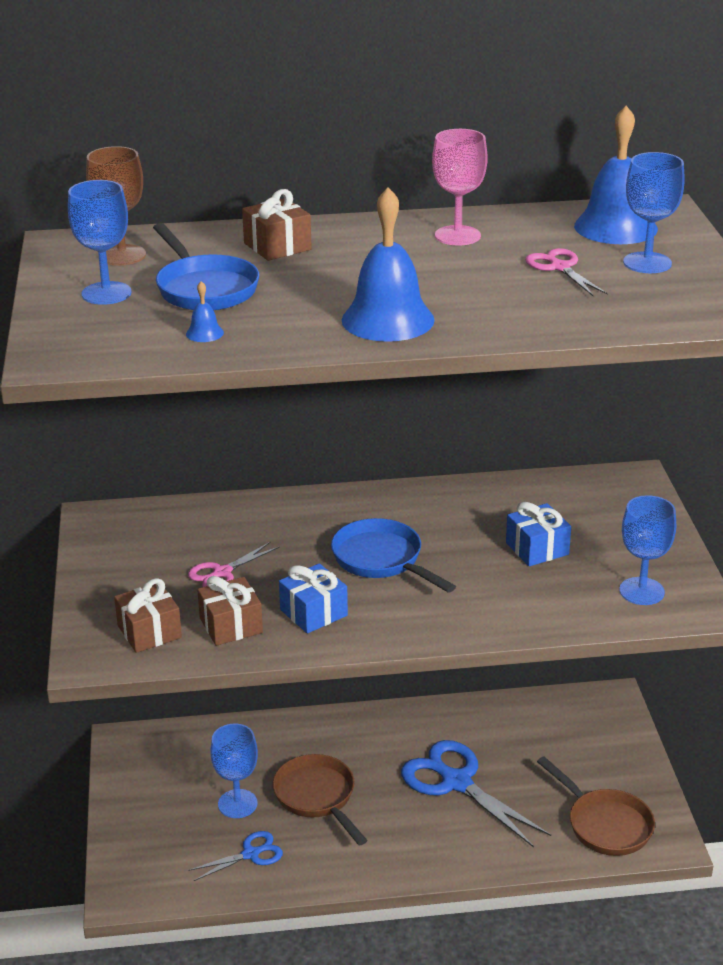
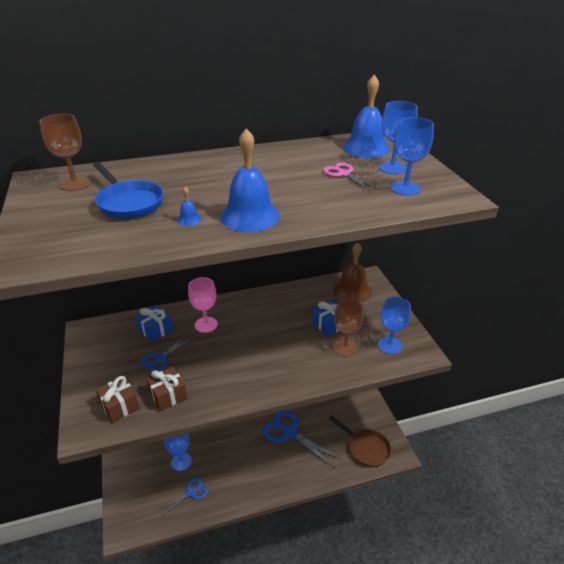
camera: 10 degrees left, 5 degrees up
(106, 293) = (63, 211): blue goblet -> blue goblet (405, 188)
(204, 333) = (130, 235): blue bell -> blue bell (189, 219)
(222, 573) = (160, 359): pink scissors -> blue scissors
(277, 246) = (173, 172): brown gift -> none
(313, 612) = (215, 380): blue gift -> blue gift (156, 330)
(317, 797) = (222, 452): brown pan -> none
(381, 560) = (248, 340): blue pan -> none
(457, 236) = (279, 158): pink goblet -> pink goblet (206, 324)
(557, 587) = (345, 348): none -> brown goblet
(596, 498) = (352, 290): none -> brown bell

